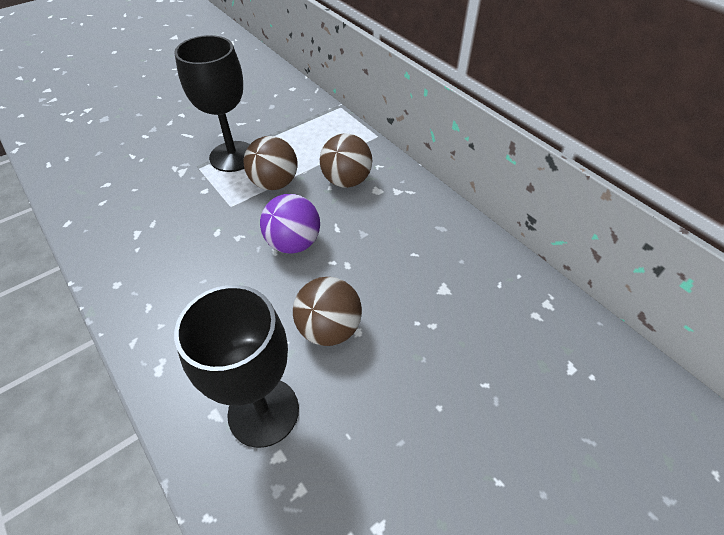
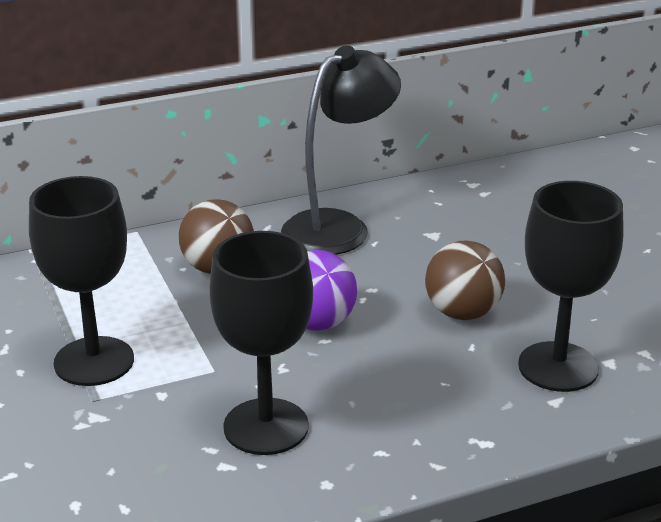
camera: 75 degrees left, 20 degrees down
(174, 243) = (266, 427): none -> black goblet
(274, 183) = (186, 327): brown ball -> none
(428, 229) = (339, 227): none -> black lamp

